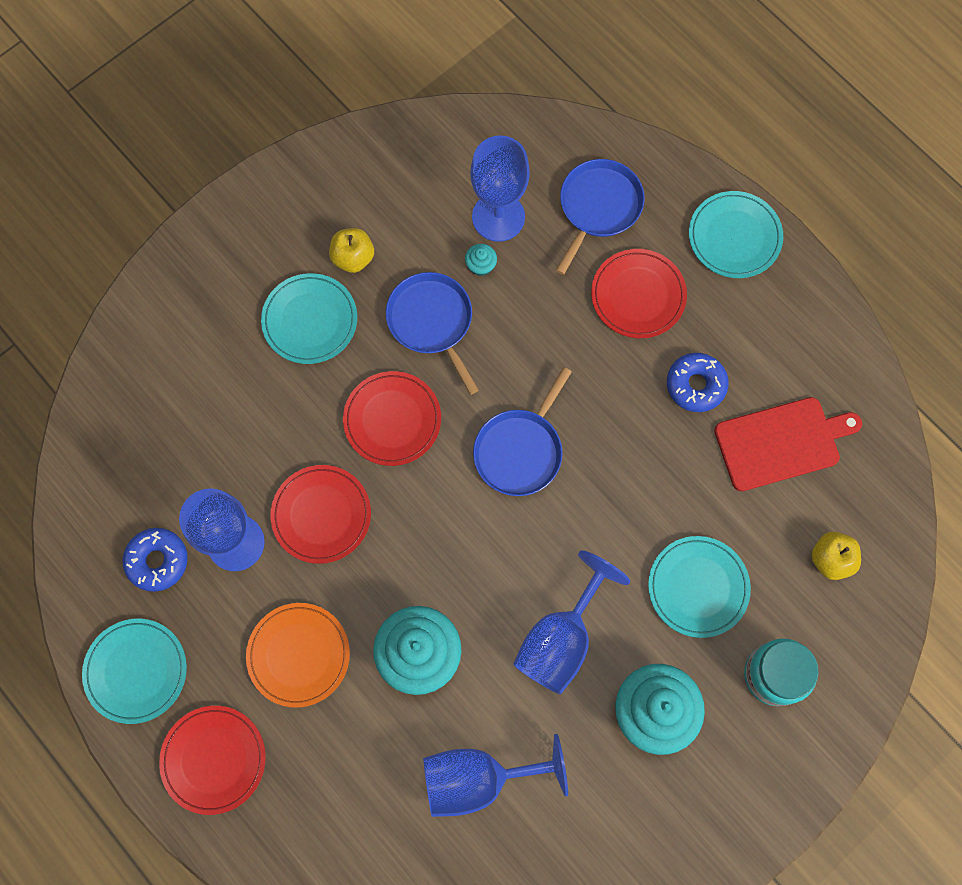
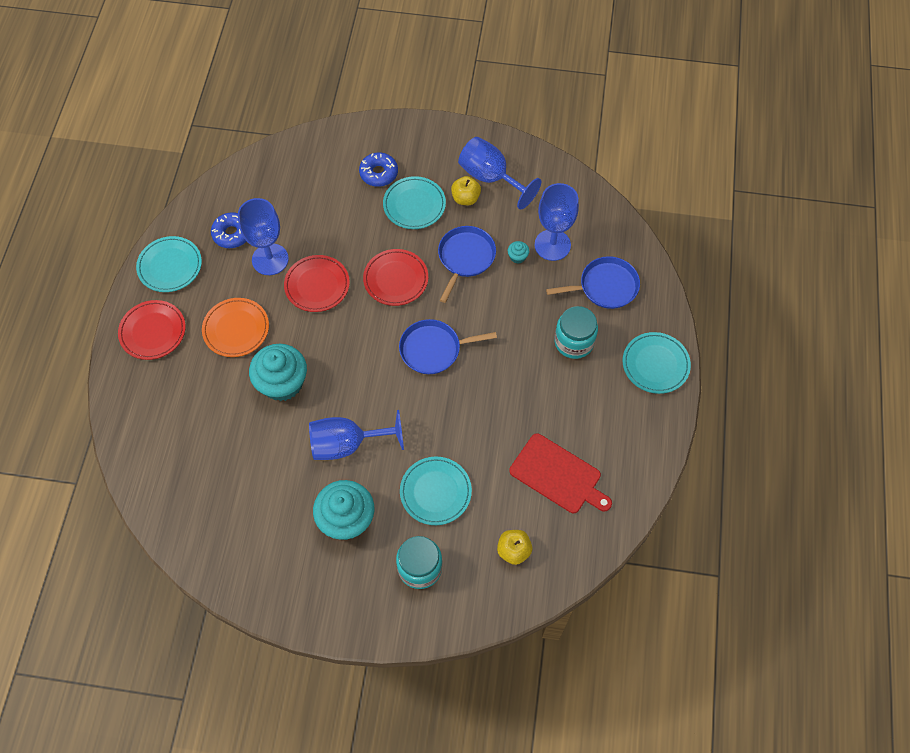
camera: 50 degrees right, 10 degrees down
(478, 778) = (239, 459): blue goblet -> blue goblet (491, 178)
(638, 295) = (574, 342): red plate -> turquoise jar
(695, 385) = (550, 407): blue donut -> blue donut (379, 173)

